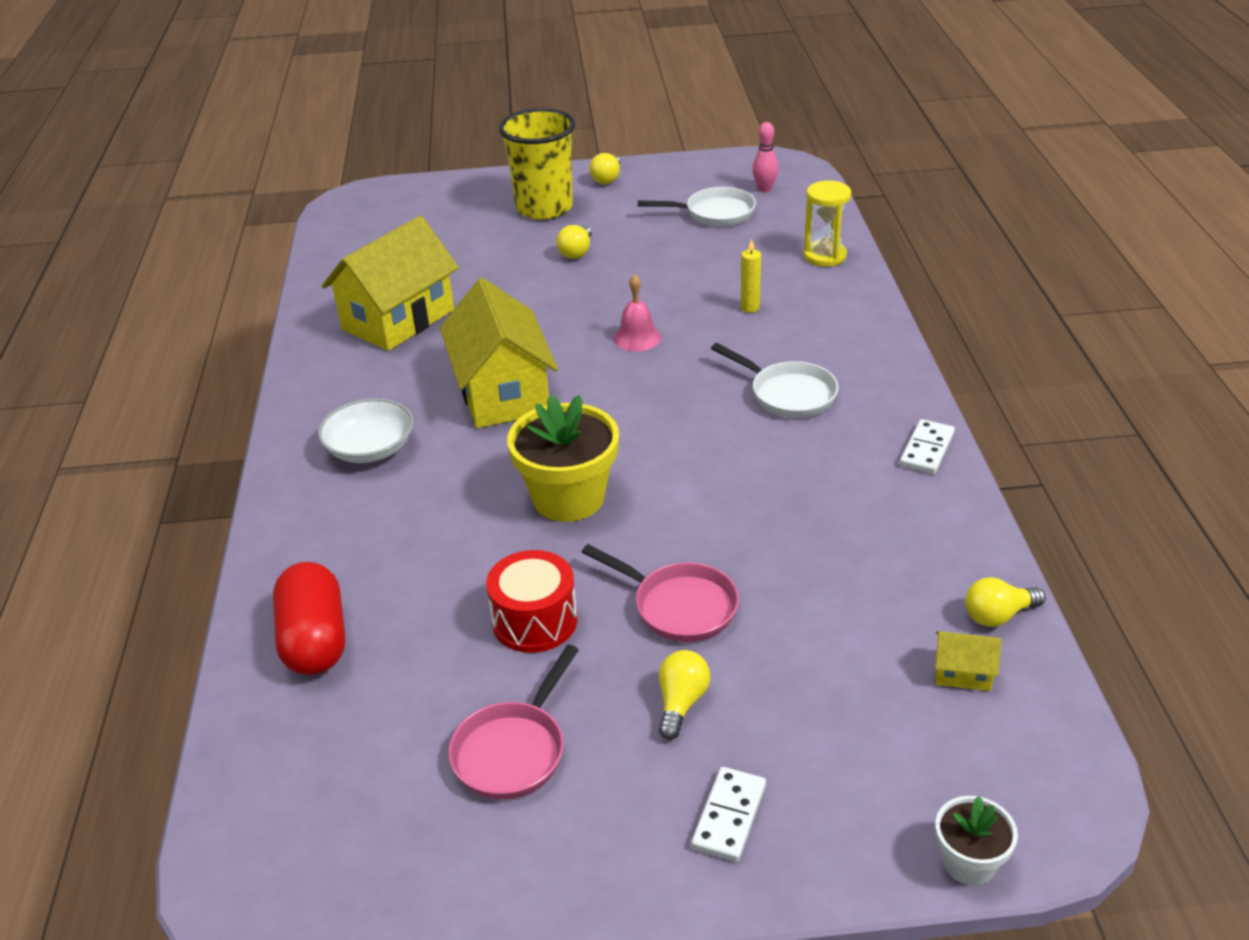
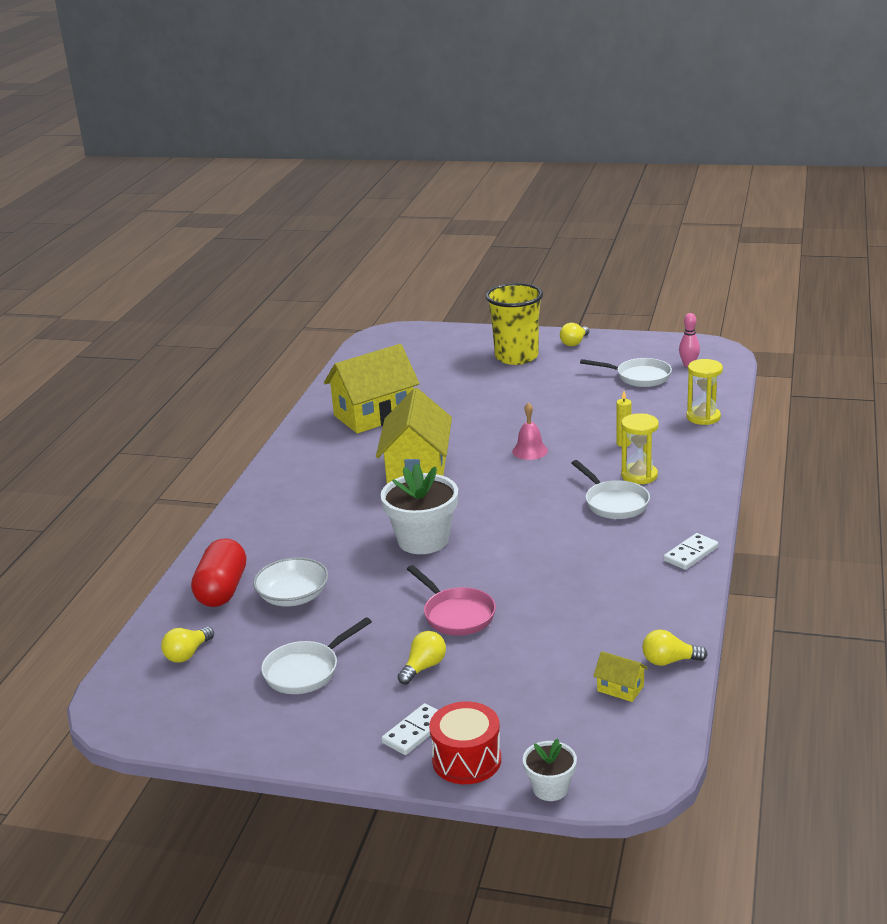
camera: 20 degrees right, 10 degrees down
(370, 448) = (313, 490): white bowl -> white bowl (293, 596)
(513, 750) = (306, 671): pink pan -> white pan
(534, 621) = (360, 605): red drum -> red drum (466, 760)
(568, 498) = (423, 540): yellow flower pot -> white flower pot
(576, 252) = (522, 389): yellow light bulb -> yellow light bulb (187, 654)
(796, 349) = (639, 475): none -> yellow hourglass

